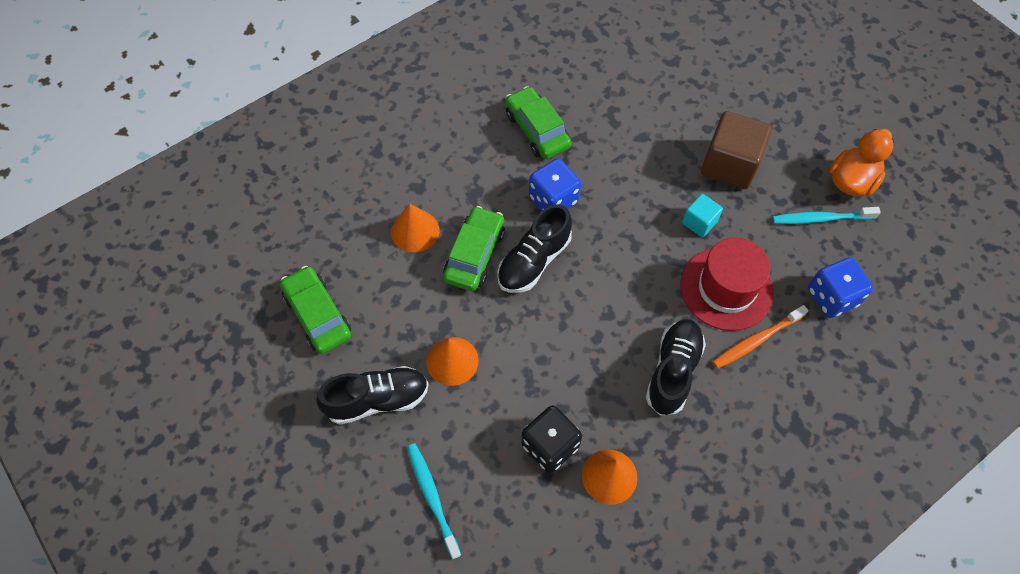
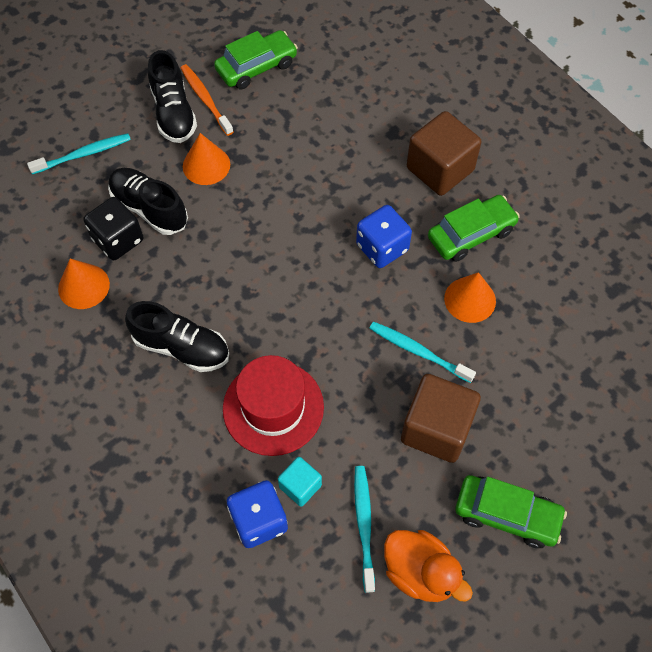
camera: 90 degrees right, 0 degrees up
(415, 231) = (343, 132): orange cone -> orange cone (470, 299)
(464, 150) = (440, 169): none -> brown cube
(474, 254) = (316, 180): green car -> green car (507, 514)
(534, 261) = (309, 229): black shoe -> black shoe (149, 208)
(659, 175) = (418, 351): none -> turquoise toothbrush
(699, 222) = (356, 388): turquoise cube -> turquoise cube (300, 486)
(756, 340) = (210, 431): orange toothbrush -> orange toothbrush (205, 99)

